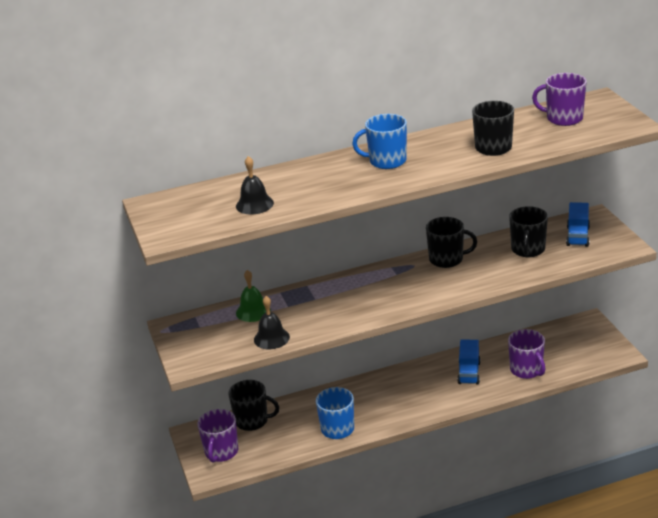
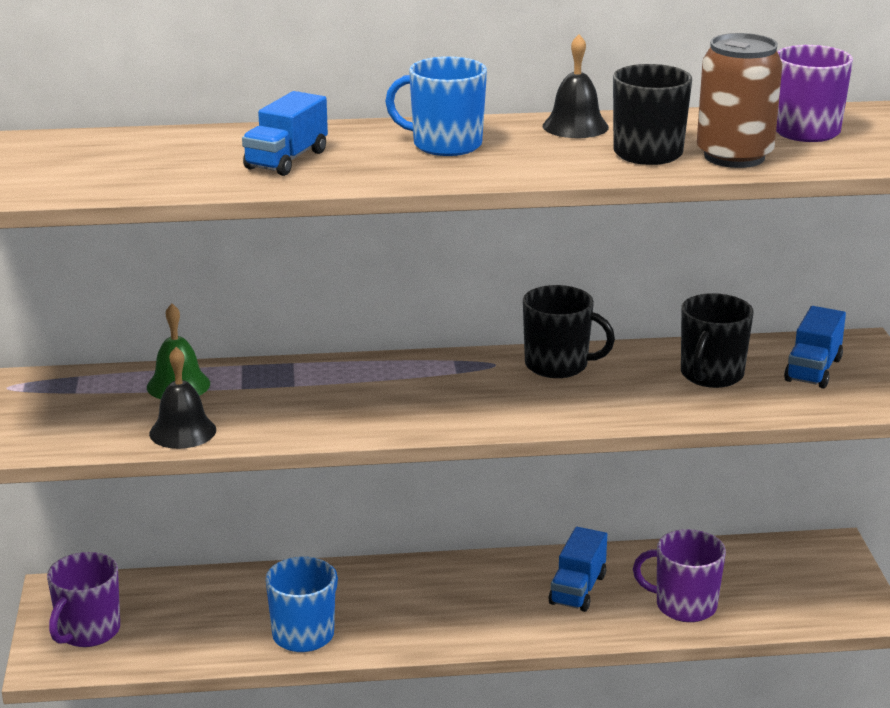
camera: 10 degrees right, 5 degrees down
(252, 421) = (167, 592): black mug -> none
(254, 204) = (172, 170): black bell -> black bell (575, 126)
(310, 186) = (286, 160): none -> blue truck
(527, 370) = (684, 605): purple mug -> purple mug turned 120 degrees clockwise
(537, 142) = (734, 156): none -> brown can

